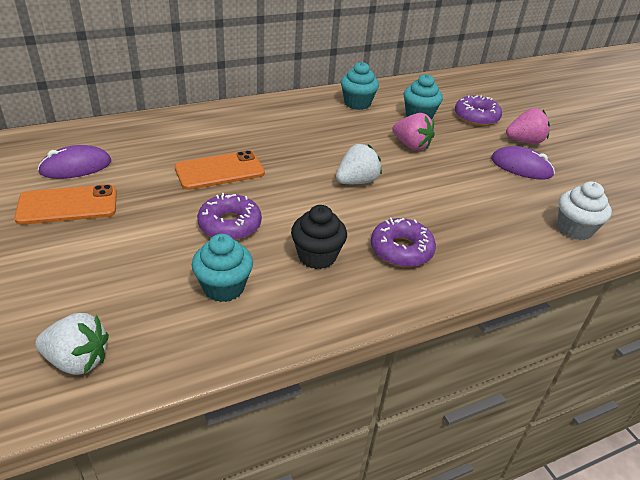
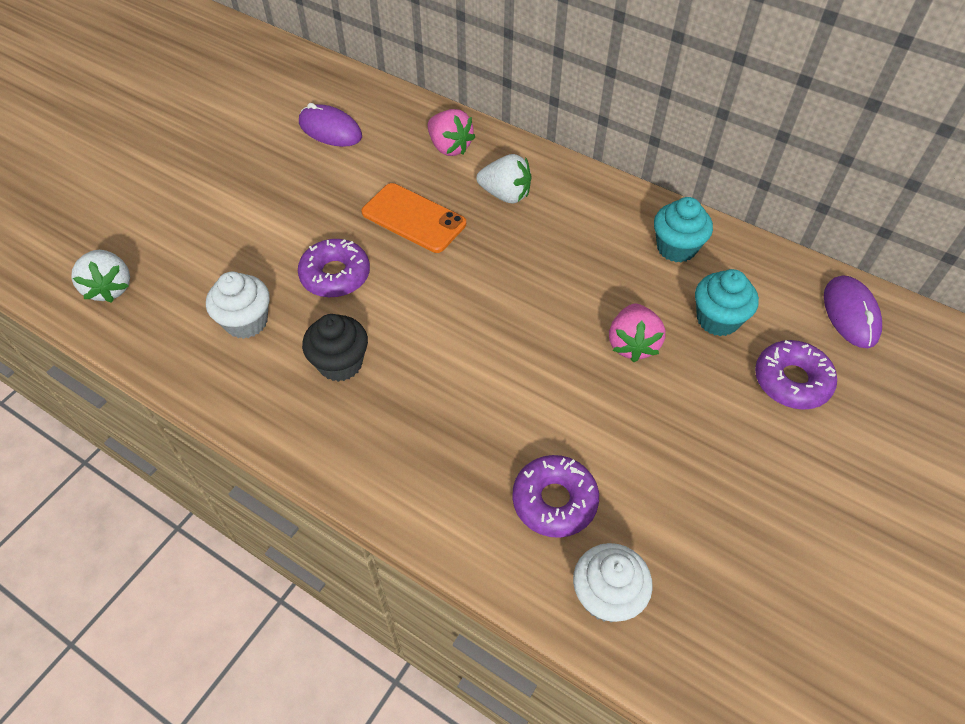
camera: 60 degrees right, 15 degrees up
(67, 205) = (274, 162): orange phone -> none
(224, 287) = (246, 322): turquoise cupcake -> white cupcake
(357, 181) = (500, 331): white strawberry -> white strawberry (505, 195)
(401, 250) = (407, 427): purple donut -> purple donut (554, 501)
(521, 167) = (707, 483): purple mouse -> purple mouse (850, 314)
(524, 141) = (787, 463): pink strawberry -> pink strawberry (449, 147)

